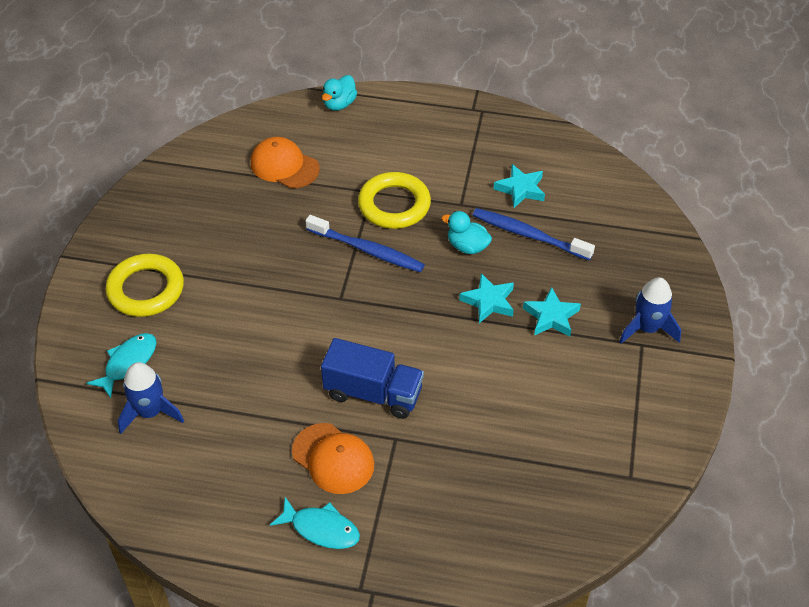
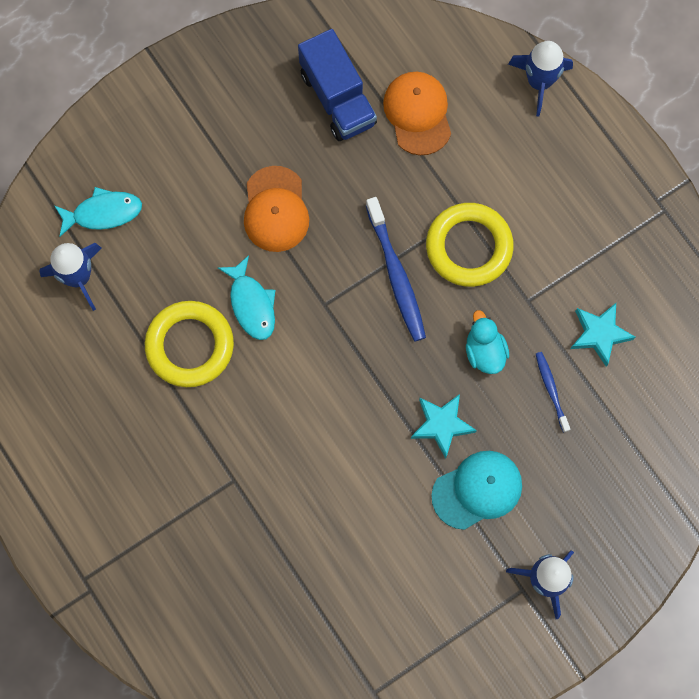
camera: 45 degrees right, 25 degrees up
(146, 289) = (180, 148): yellow ring -> yellow ring (190, 346)
(321, 529) = (104, 503): turquoise fish -> turquoise fish (251, 304)
(333, 458) = (170, 452): orange cap -> orange cap (275, 209)
(339, 104) = (539, 82): turquoise duck -> blue rocket
(373, 393) = (258, 422): blue truck -> blue truck (337, 98)
(528, 235) = (551, 390): blue toothbrush -> blue toothbrush, size x0.55
(551, 316) = (477, 490): turquoise star -> turquoise cap

